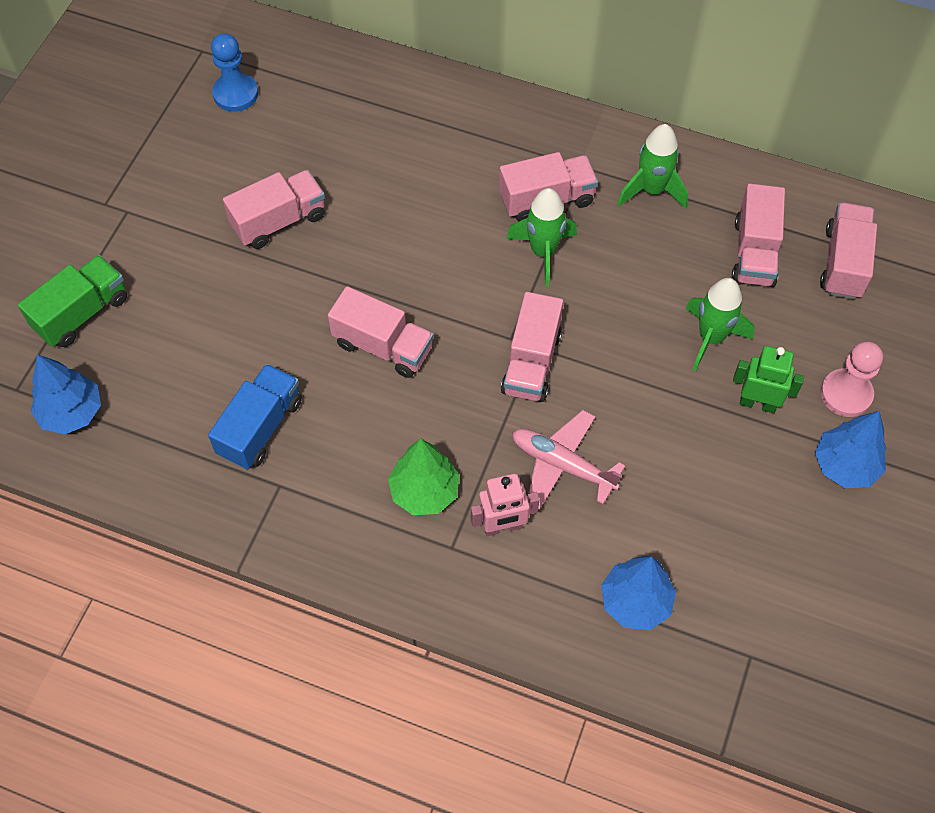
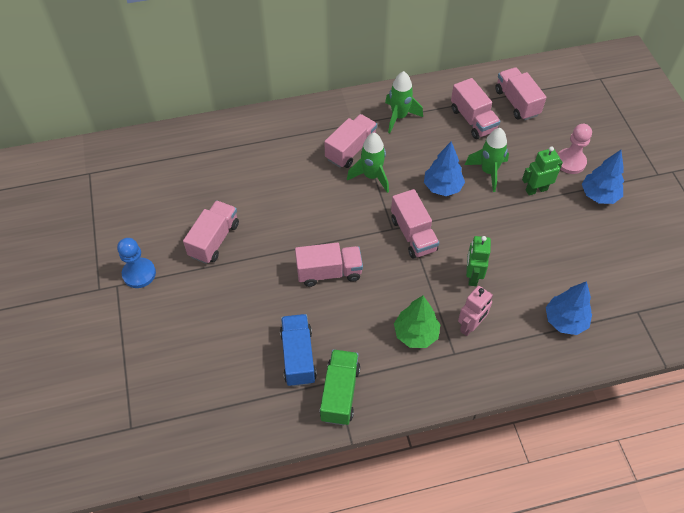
camera: 35 degrees left, 5 degrees down
(72, 412) = (178, 419): blue tree -> blue tree (442, 187)
(82, 313) = (136, 359): green truck -> green truck (340, 393)
(235, 94) = (130, 186): blue pawn -> blue pawn (139, 274)
(562, 465) = (472, 276): pink plane -> green robot

